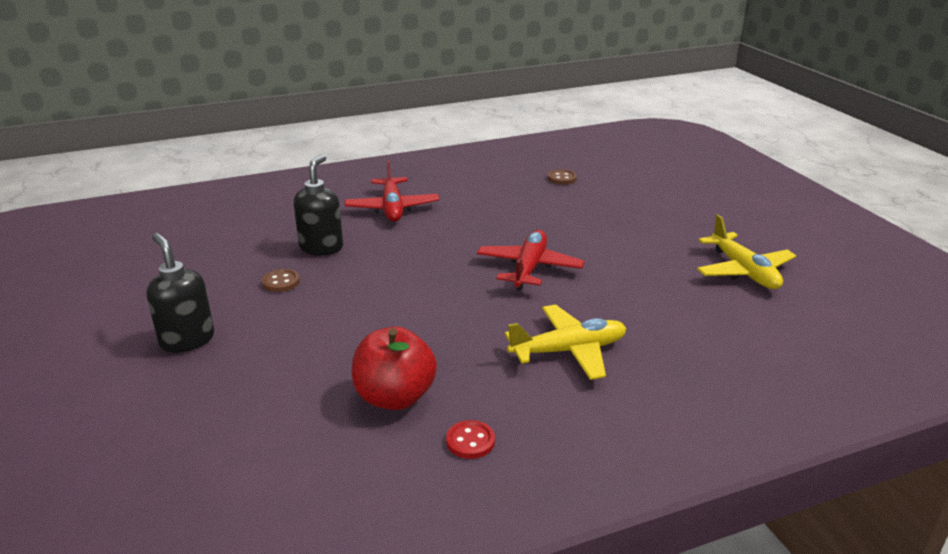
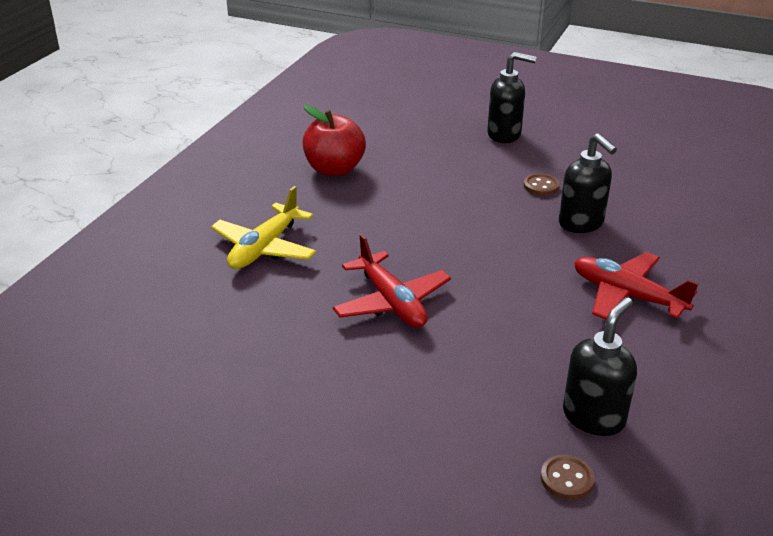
camera: 135 degrees right, 5 degrees up
(470, 441) = (260, 173): red button -> none
(512, 185) = (594, 417): none -> black soap dispenser
(743, 271) = (177, 428): yellow plane -> none

